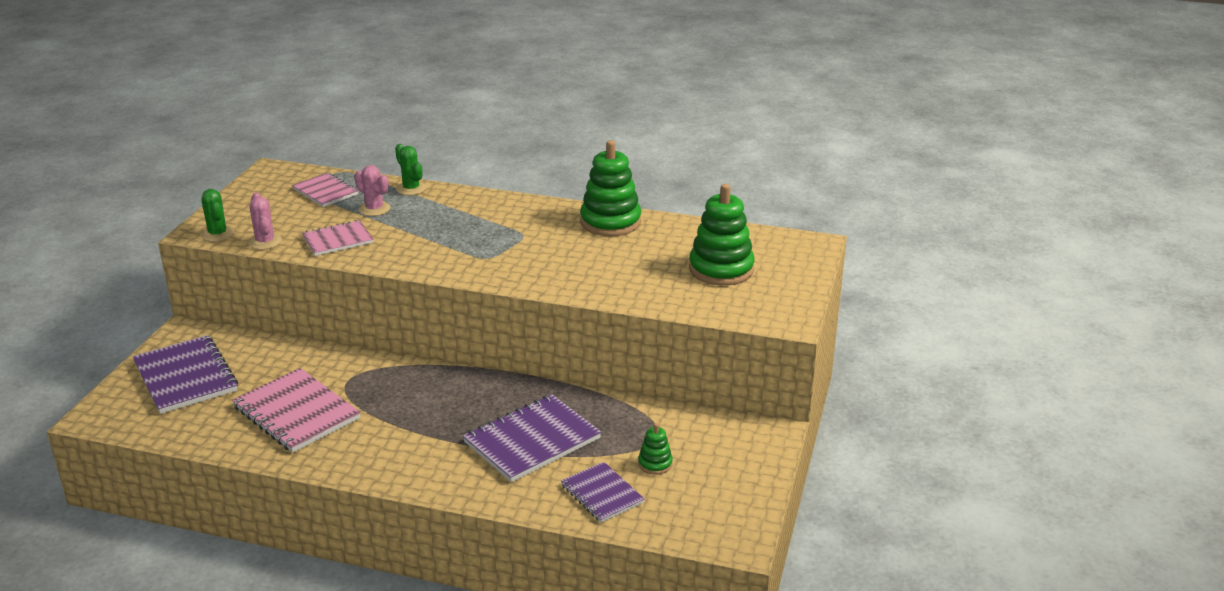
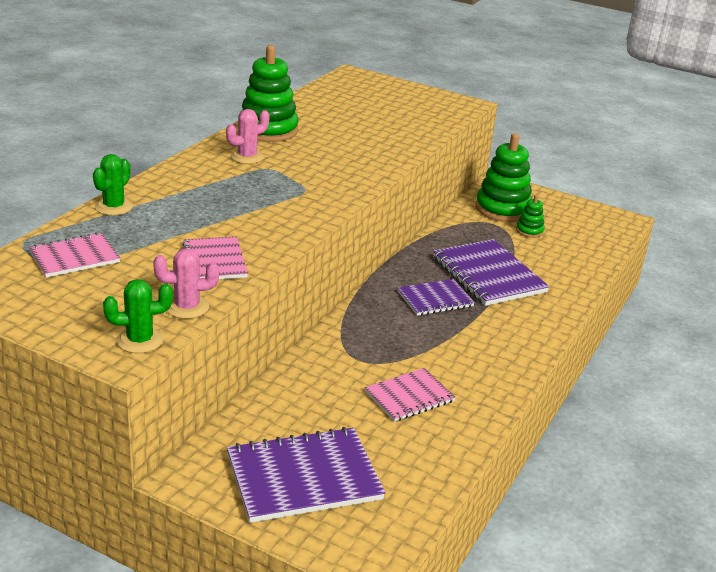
camera: 80 degrees left, 0 degrees up
(296, 413) = (409, 397): pink notebook -> pink notebook, size x0.61
(374, 209) = (150, 232): pink cactus -> pink cactus (247, 157)
(411, 188) = (114, 207): green cactus -> green cactus turned 45 degrees counterclockwise
(602, 494) = (565, 257): purple notebook -> purple notebook (435, 299)
(721, 269) = (378, 108): green stacking toy -> green stacking toy (502, 209)

